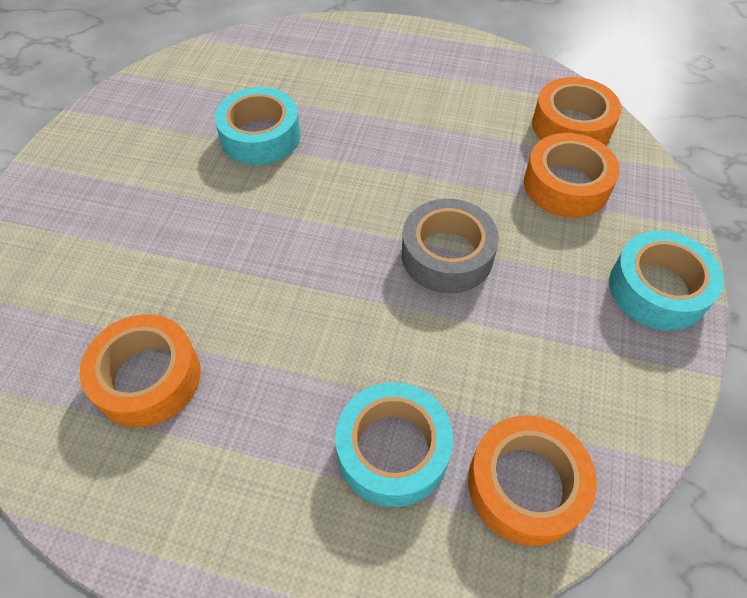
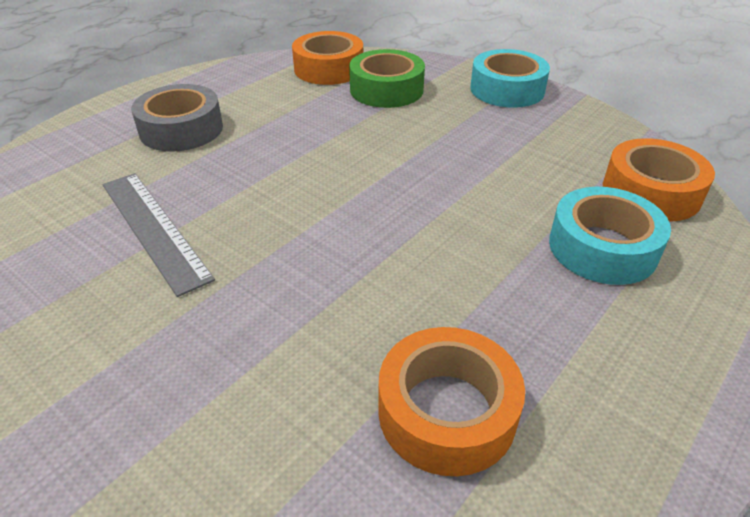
camera: 65 degrees left, 15 degrees down
(260, 136) = (154, 228): turquoise tape -> grey ruler
(447, 255) = (415, 161): grey tape -> grey tape (181, 129)
(566, 185) = (386, 90): orange tape -> green tape

